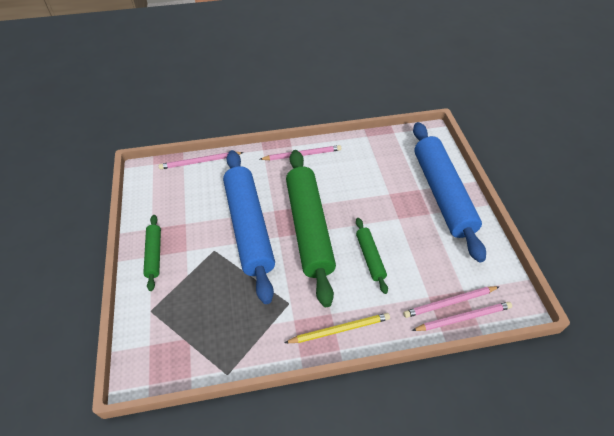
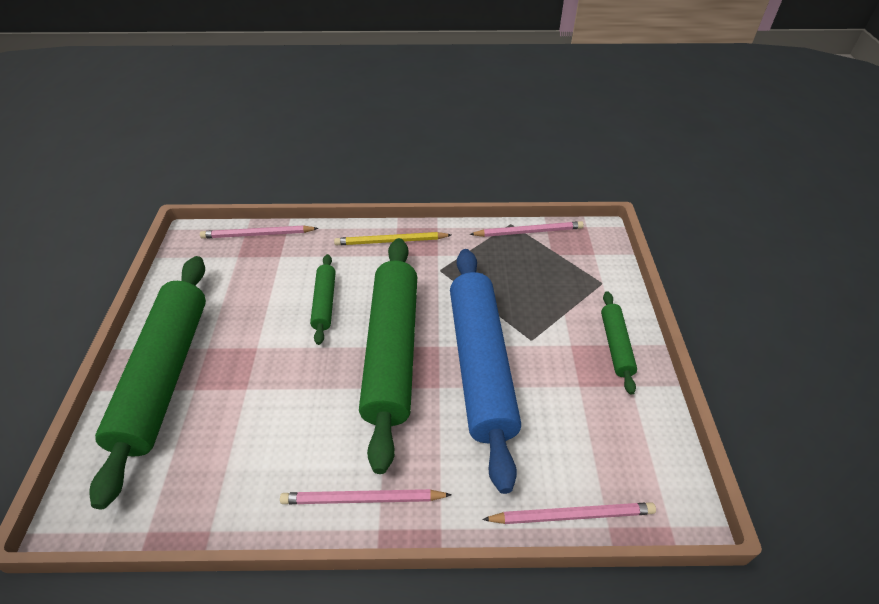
camera: 170 degrees left, 5 degrees down
(442, 194) = (164, 375): blue rolling pin -> green rolling pin
(449, 303) = (262, 248): pink pencil -> pink pencil (529, 232)

